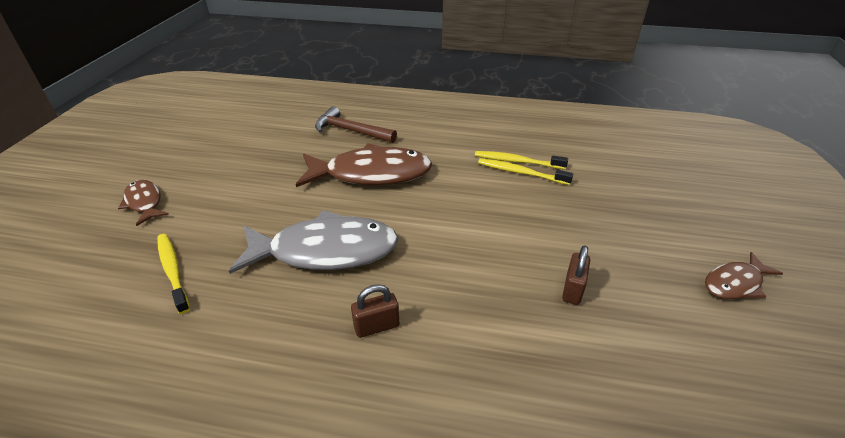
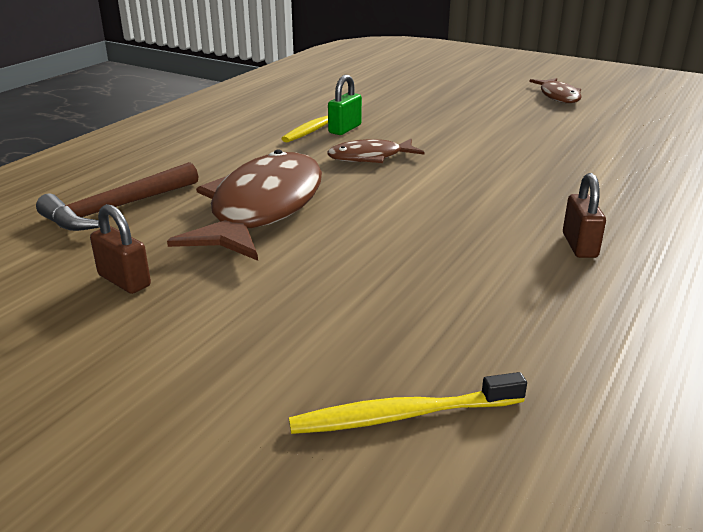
camera: 70 degrees left, 10 degrees down
(144, 202) = (122, 467): brown fish -> brown fish (370, 157)
(326, 251) = (424, 262): grey fish -> none
(521, 173) = (345, 129): yellow toothbrush -> green padlock
(572, 289) = (548, 147): brown padlock -> brown padlock (124, 281)

